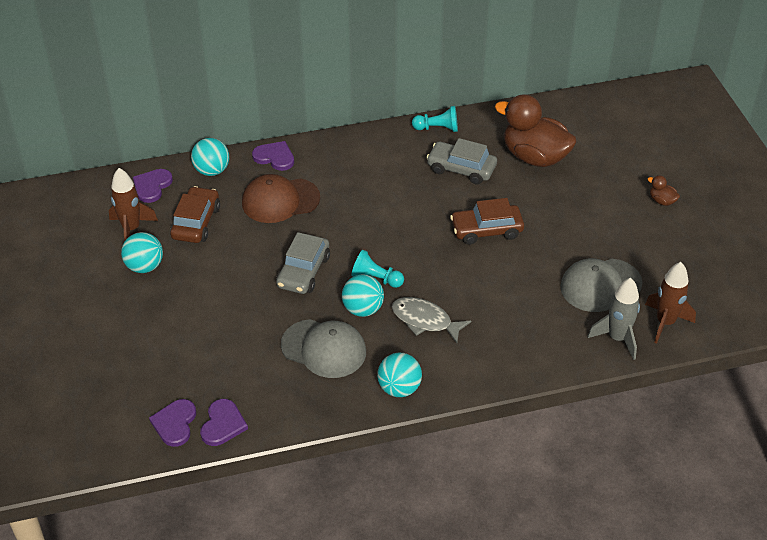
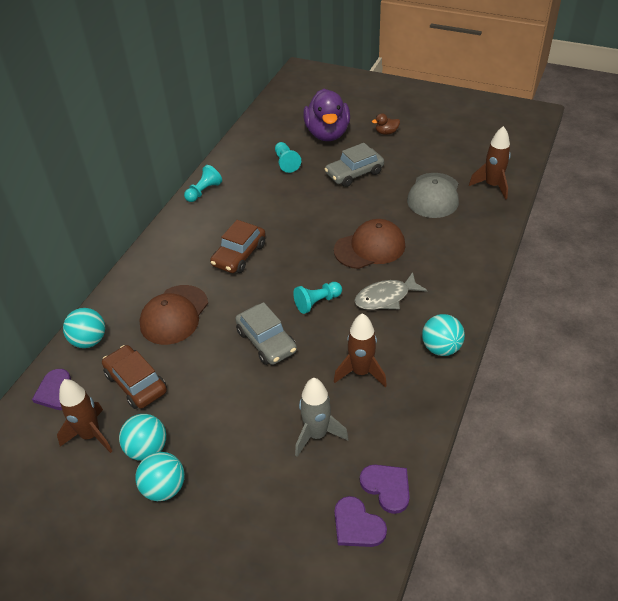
camera: 50 degrees left, 0 degrees up
(274, 157) = (123, 293): purple heart -> none
(324, 349) = (361, 372): grey cap -> brown rocket
(363, 309) = (341, 326): turquoise ball -> turquoise ball (164, 488)
(461, 169) = (257, 201): grey car -> grey car (354, 173)
(478, 277) = (370, 247): none -> brown cap
(486, 230) = (329, 220): brown car -> brown car (239, 255)
(534, 157) = (286, 163): brown duck -> turquoise pawn
(610, 160) = (327, 134): none -> purple duck
(617, 338) = (487, 213): grey rocket -> grey rocket (317, 434)

